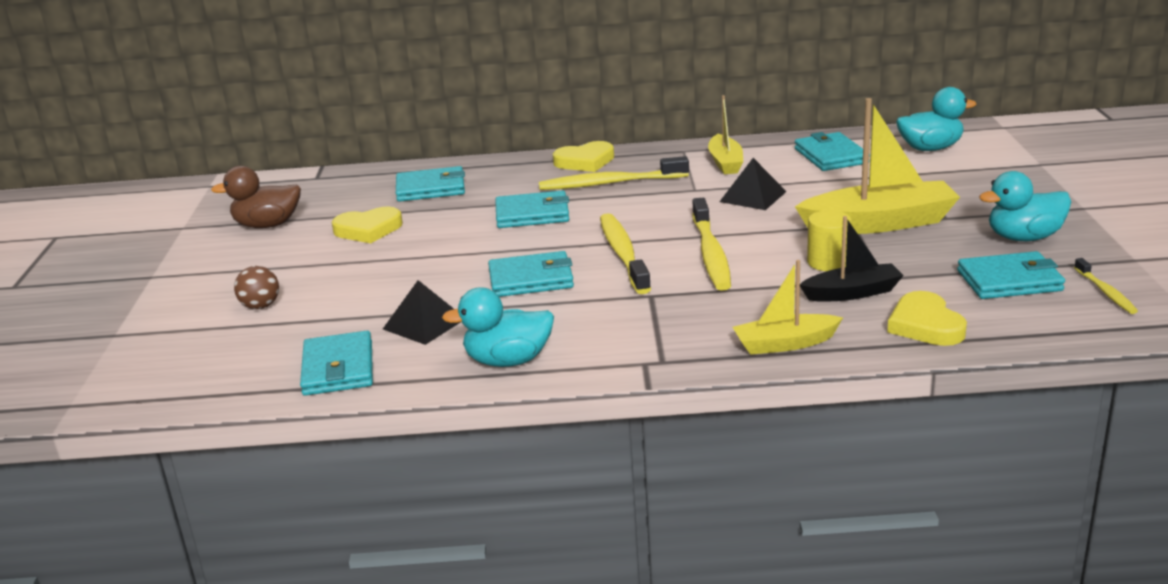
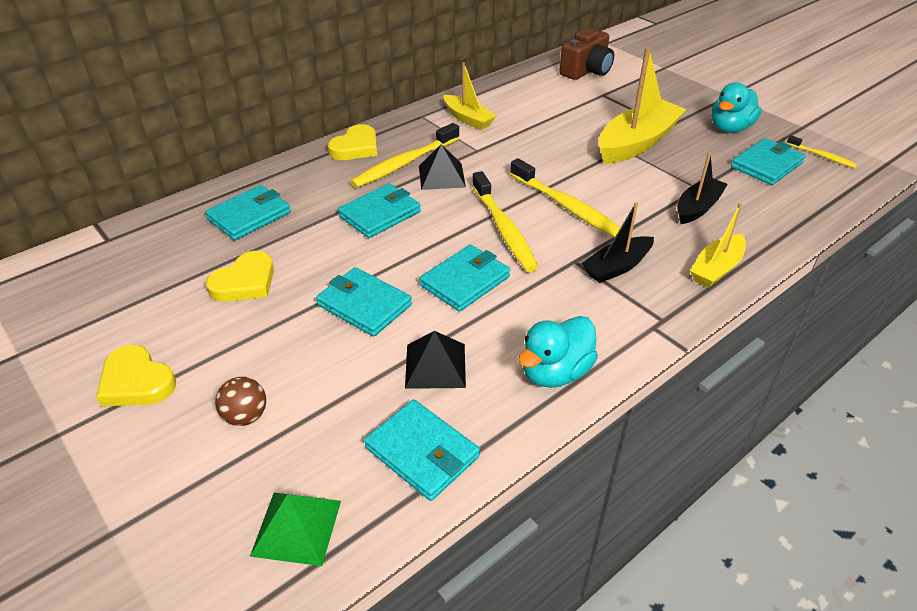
camera: 40 degrees left, 15 degrees up
(208, 374) = (297, 527): none -> green pyramid
(267, 225) = (124, 315): brown duck -> none
(623, 254) = (504, 229): yellow toothbrush -> yellow toothbrush turned 150 degrees counterclockwise
(683, 311) = (617, 267): none -> black boat
(753, 196) = (527, 144): black pyramid -> black pyramid (441, 176)
(828, 262) = (650, 187): yellow cylinder -> none
(831, 156) = (533, 93): turquoise wallet -> turquoise wallet (364, 305)
(925, 325) = (770, 218): yellow heart -> yellow heart (136, 382)
(930, 148) = (586, 71): turquoise duck -> brown camera

